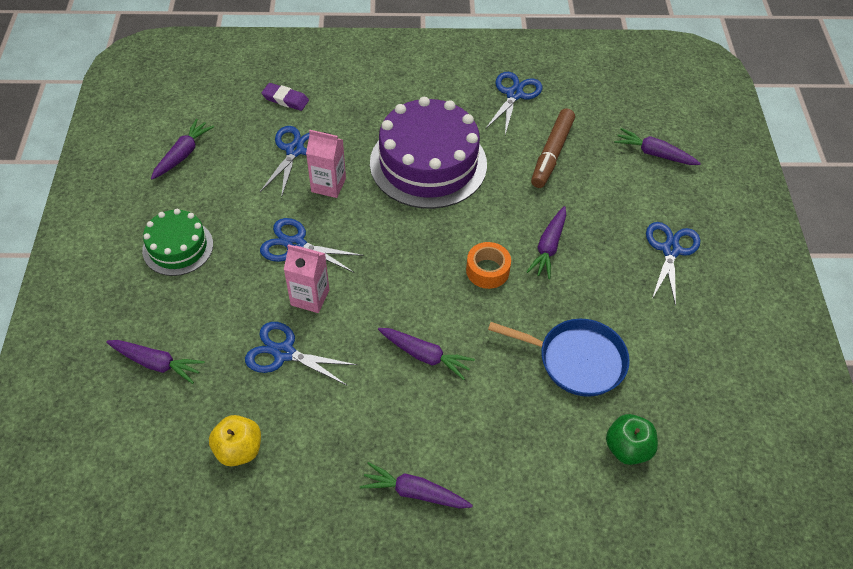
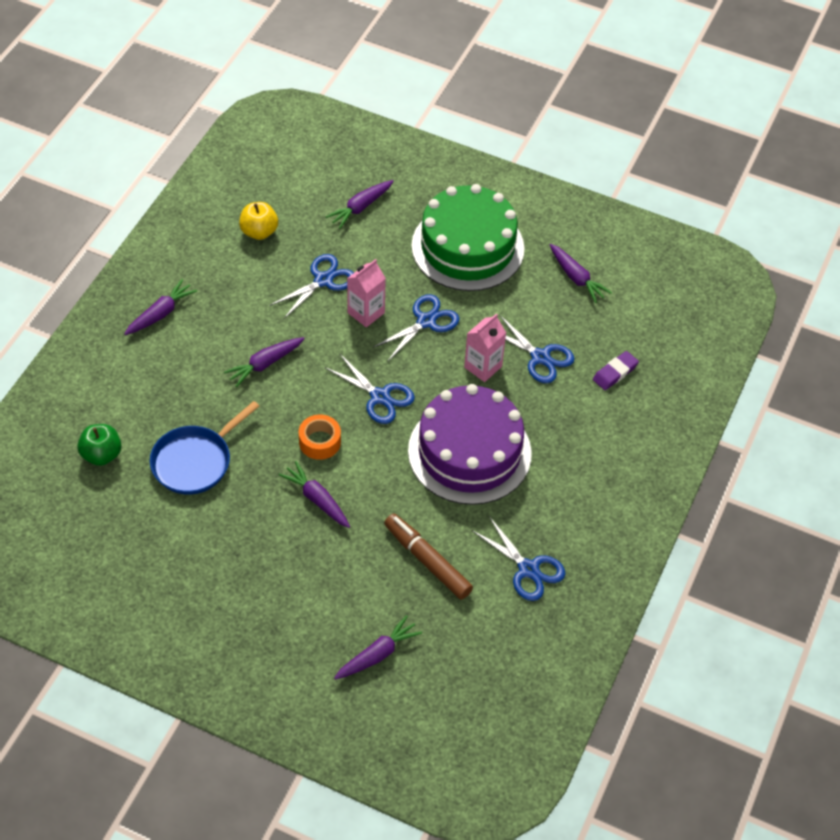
camera: 115 degrees right, 0 degrees up
(178, 247) = (467, 247): green cake -> green cake, size x1.82
(670, 250) = (255, 596): blue scissors -> blue scissors (380, 397)

